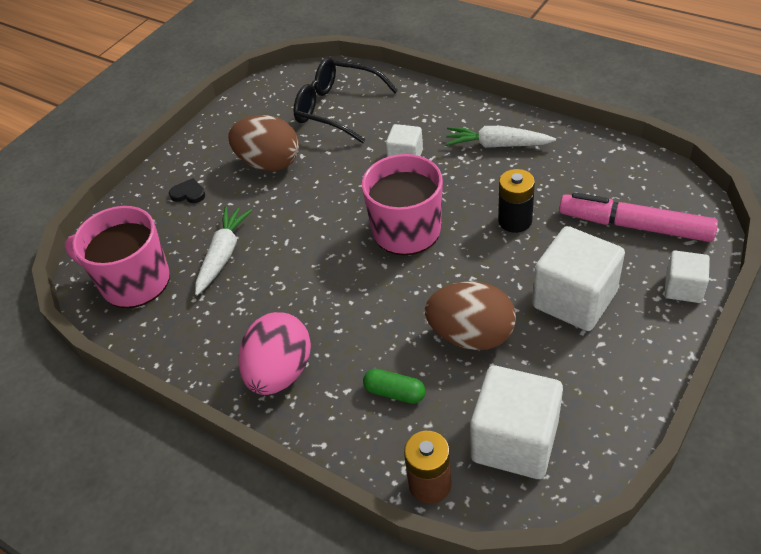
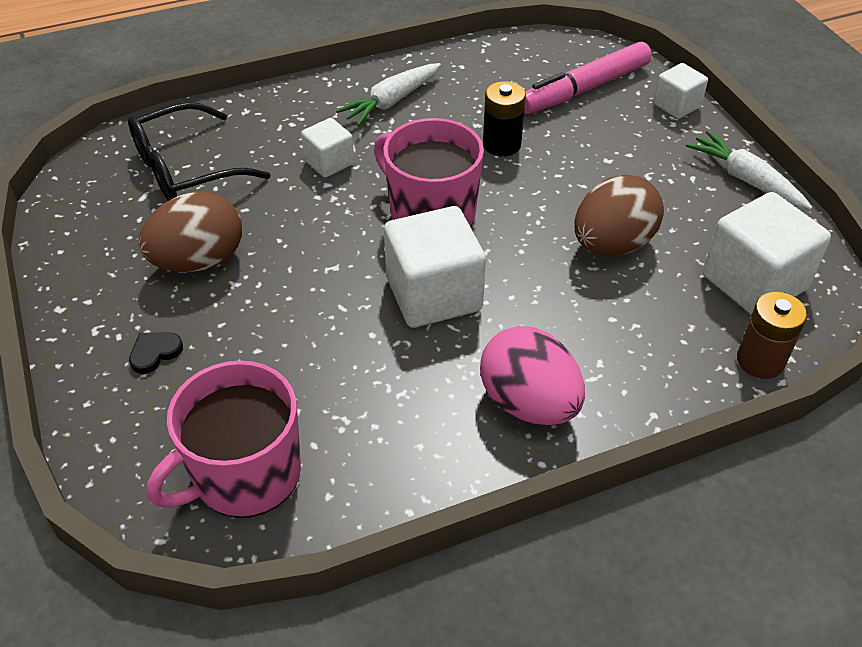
camera: 60 degrees left, 0 degrees up
(223, 255) = (300, 369): white carrot -> white carrot (746, 180)
(394, 392) = (634, 329): green capsule -> none
(574, 299) = (631, 164): white cube -> white cube (433, 294)

